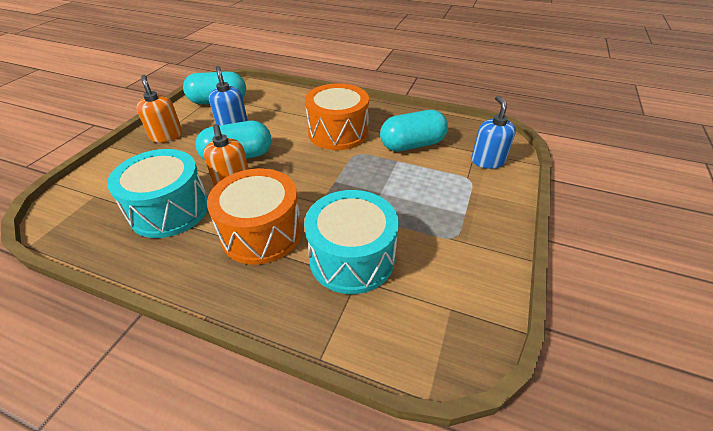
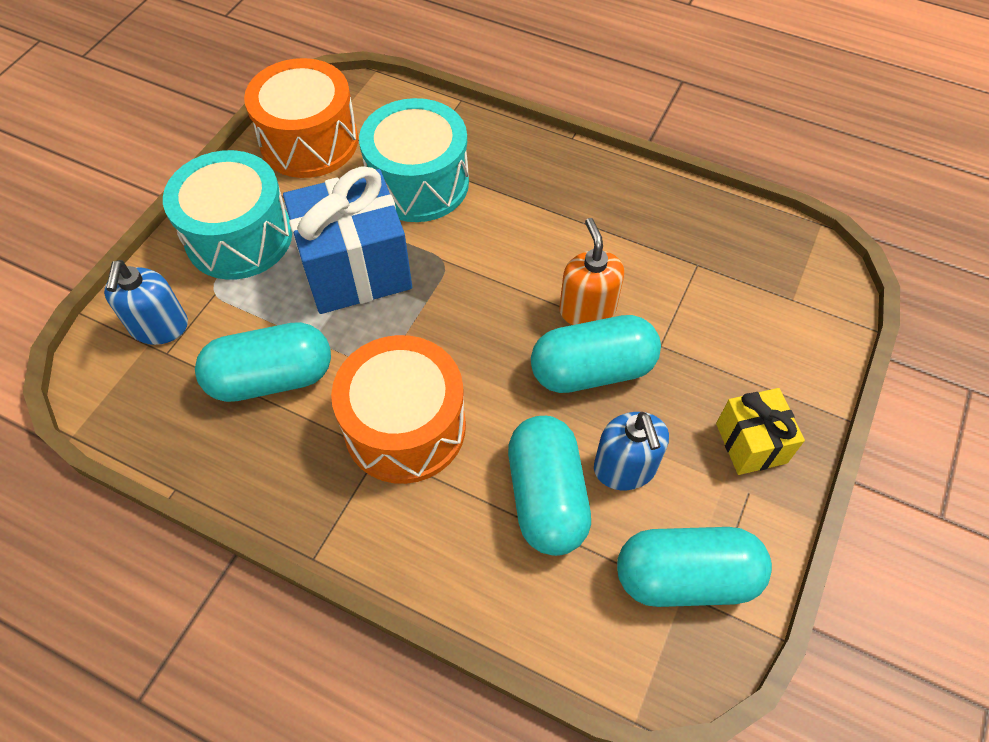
camera: 175 degrees left, 15 degrees up
(166, 136) = (751, 443): orange soap dispenser -> yellow gift
(170, 210) = (665, 265): turquoise drum -> turquoise drum (239, 237)
(262, 233) = (529, 222): orange drum -> orange drum (309, 141)
(271, 117) = (546, 496): none -> turquoise capsule
(384, 195) = (356, 269): none -> blue gift

